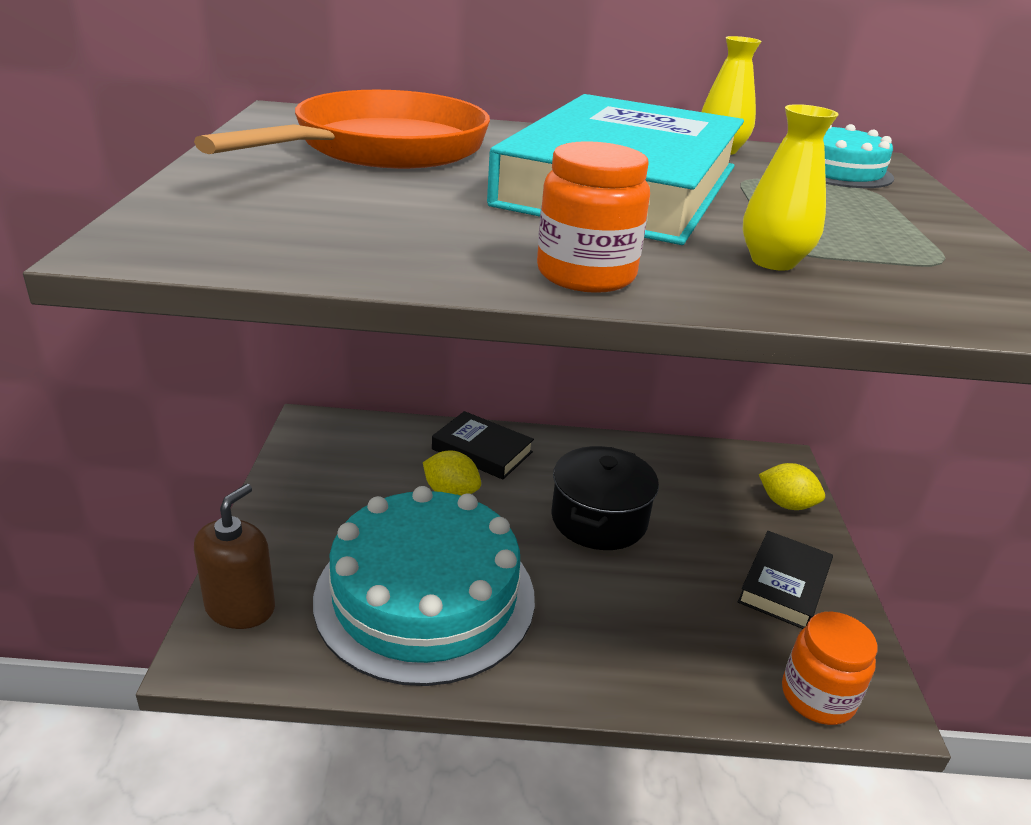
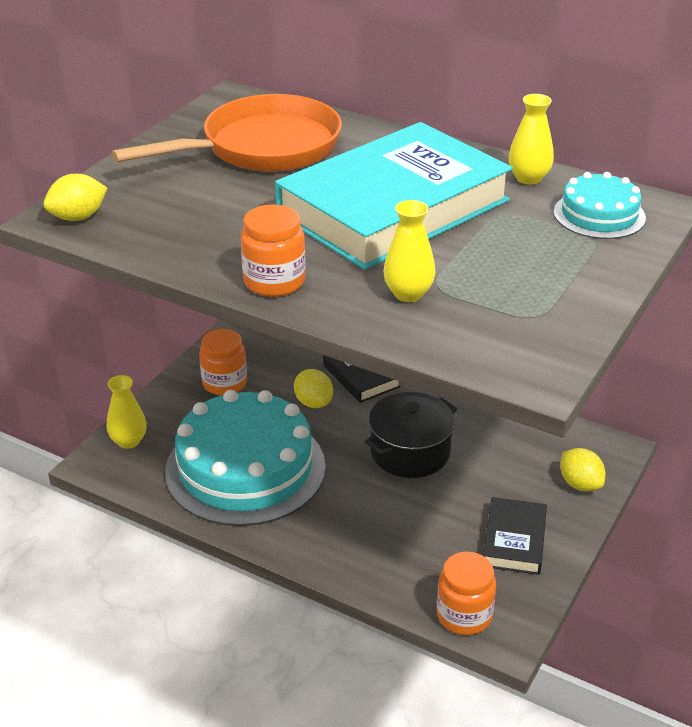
camera: 30 degrees right, 5 degrees up
(177, 241) = (78, 217): none -> yellow lemon
(240, 607) = (128, 441): brown soap dispenser -> yellow vase
(327, 497) = (224, 383): none -> orange jar
(784, 585) = (514, 540): black book -> black book turned 45 degrees counterclockwise

